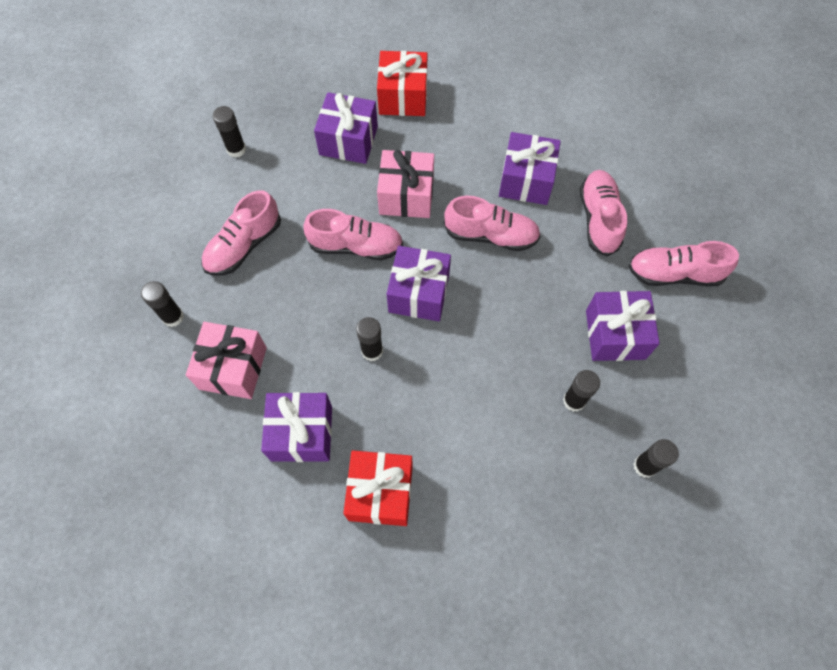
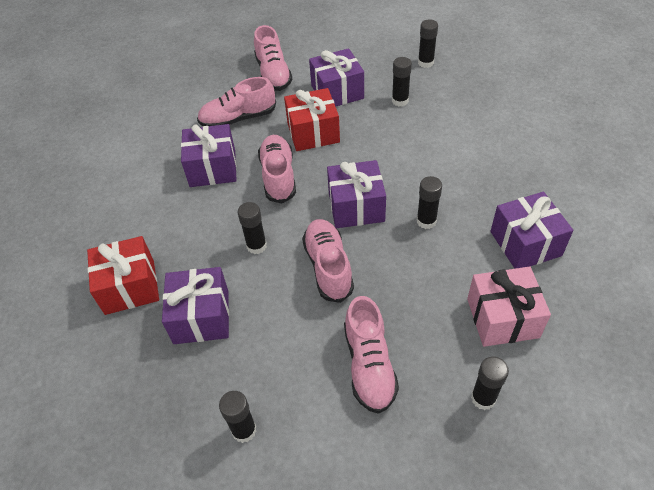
camera: 105 degrees left, 15 degrees down
(244, 245) = (369, 365): pink shoe -> pink shoe turned 60 degrees clockwise
(380, 493) = (535, 180): red gift -> red gift (313, 132)
(406, 195) = (256, 246): pink gift -> black glue stick

